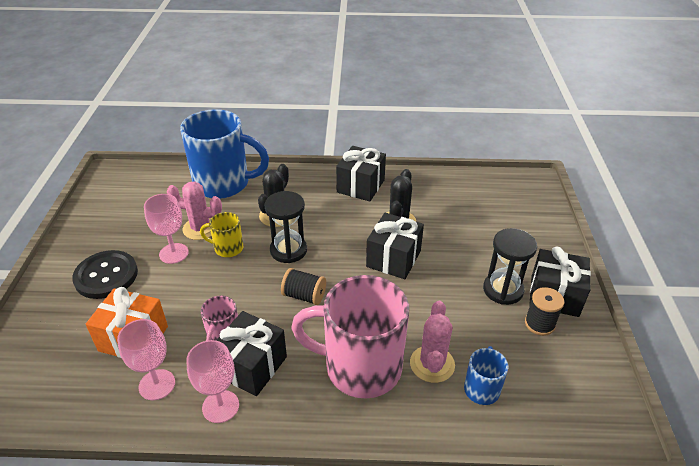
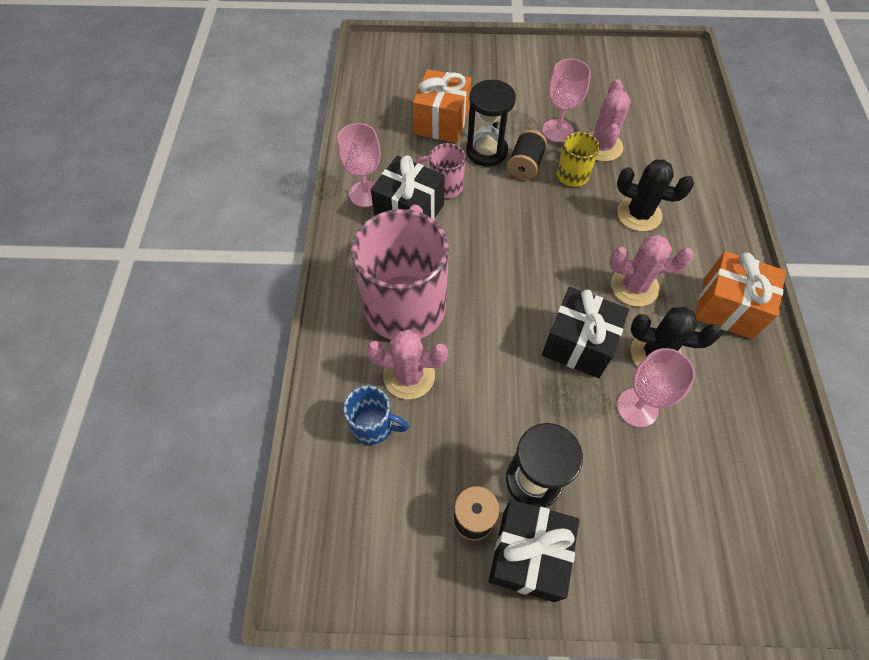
camera: 90 degrees right, 20 degrees up
(106, 276) = (519, 87): black button -> none
(157, 384) = (390, 147): pink goblet -> pink goblet (637, 407)
(224, 184) = (689, 156): blue mug -> none
(288, 250) = (577, 230): black hourglass -> black hourglass (486, 151)
(304, 296) = (505, 249): black spool -> black spool (525, 165)
(343, 225) = (634, 286): none -> pink cactus
(360, 186) = (727, 307): black gift -> orange gift

